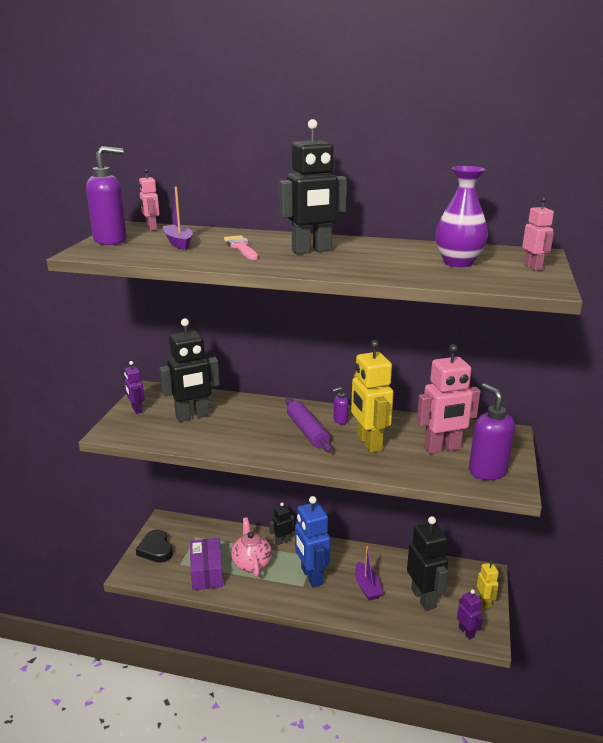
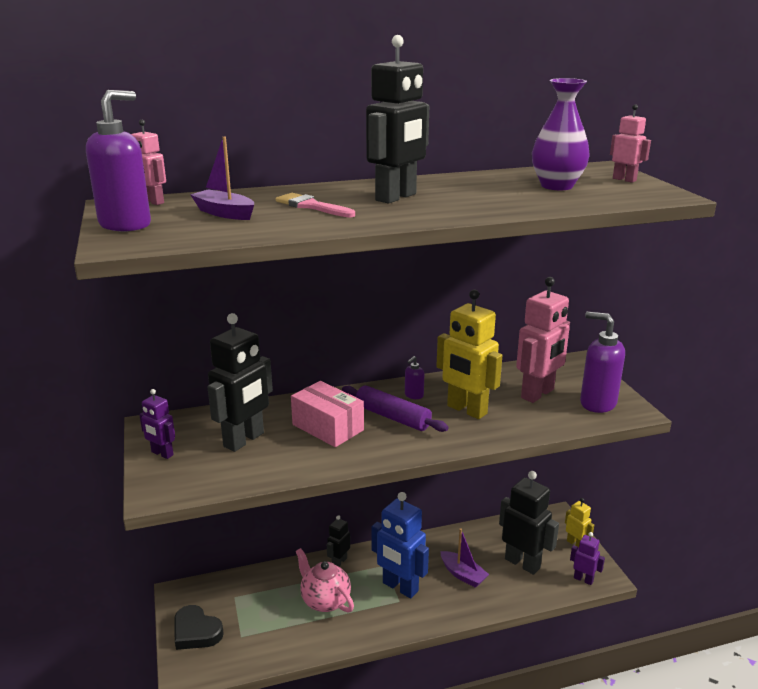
camera: 30 degrees left, 0 degrees up
(207, 572) = (282, 632): purple box -> none
(254, 424) = (327, 427): none -> pink box

